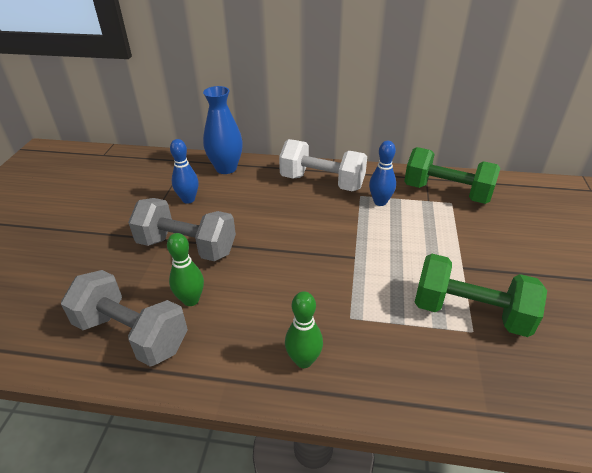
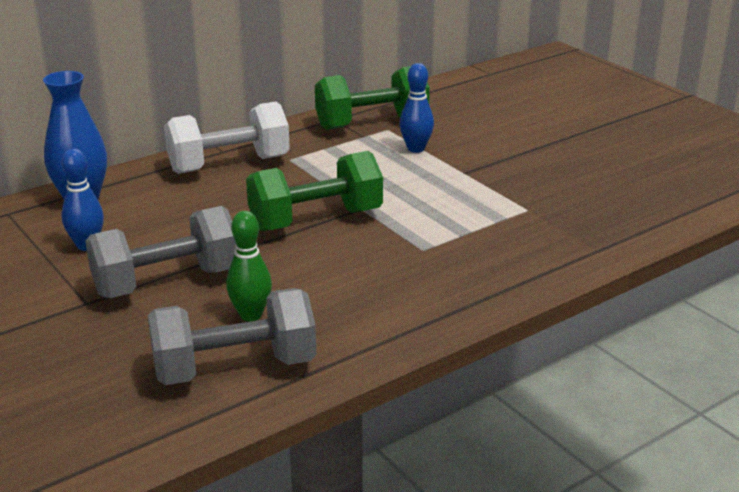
camera: 45 degrees left, 10 degrees down
(303, 360) = (427, 294): green bowling pin -> none
(380, 202) = (318, 156): blue bowling pin -> blue bowling pin (416, 149)
(470, 312) = (510, 199): green dumbbell -> green dumbbell (315, 220)

